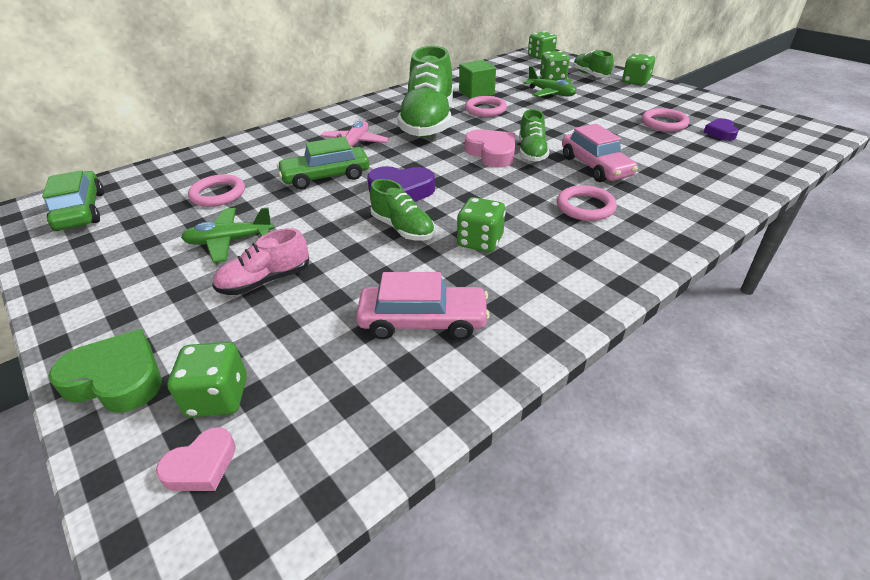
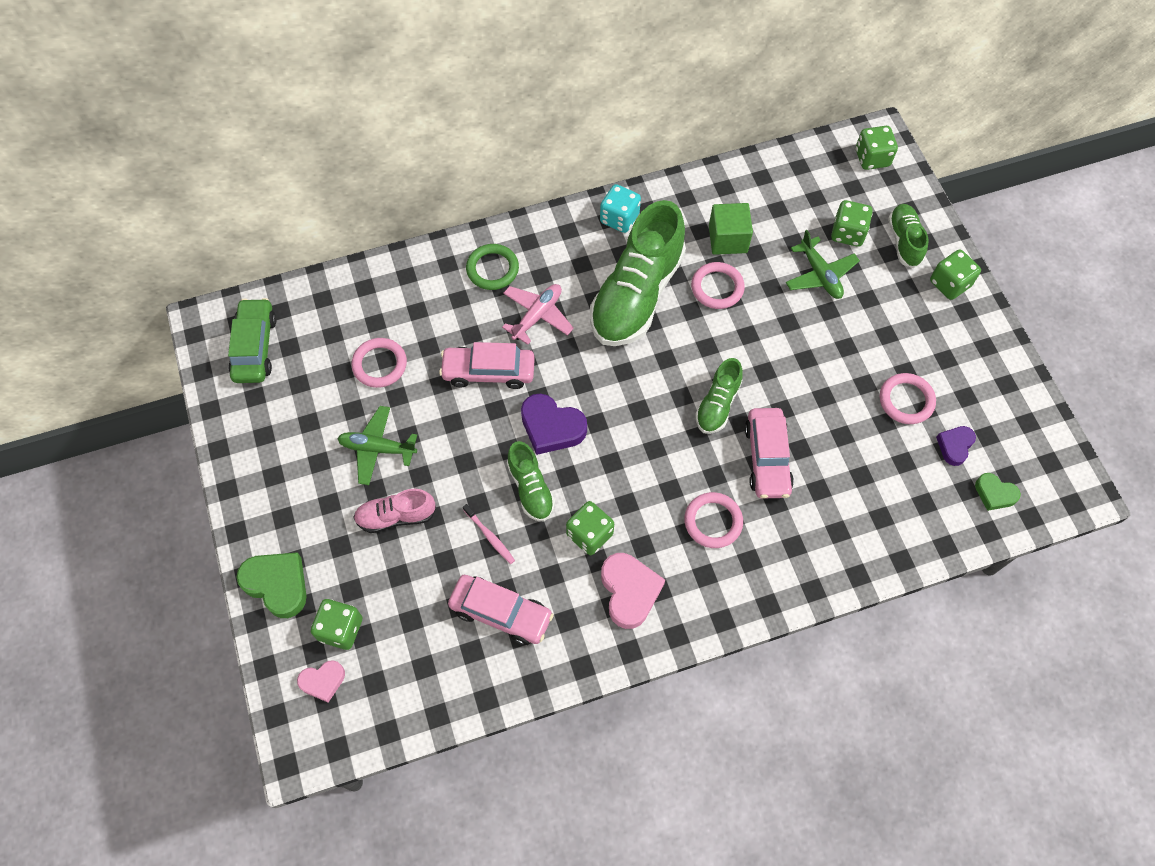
camera: 20 degrees right, 25 degrees up
(305, 133) = (492, 269): none -> green ring
(326, 177) = (488, 371): green car -> pink car
(378, 268) = (489, 536): none -> pink toothbrush
(393, 99) = (619, 218): none -> turquoise dice
(492, 153) = (674, 390): pink heart -> pink heart (629, 591)
(775, 145) = (994, 494): none -> green heart

